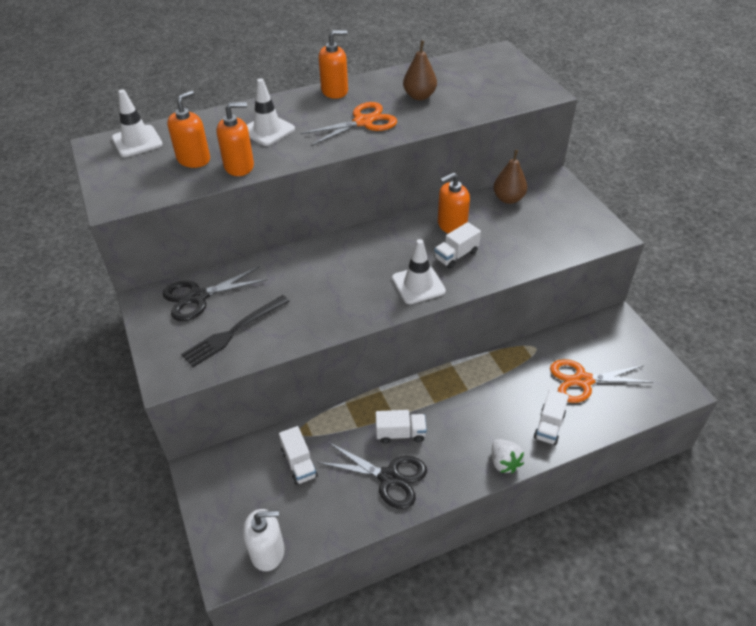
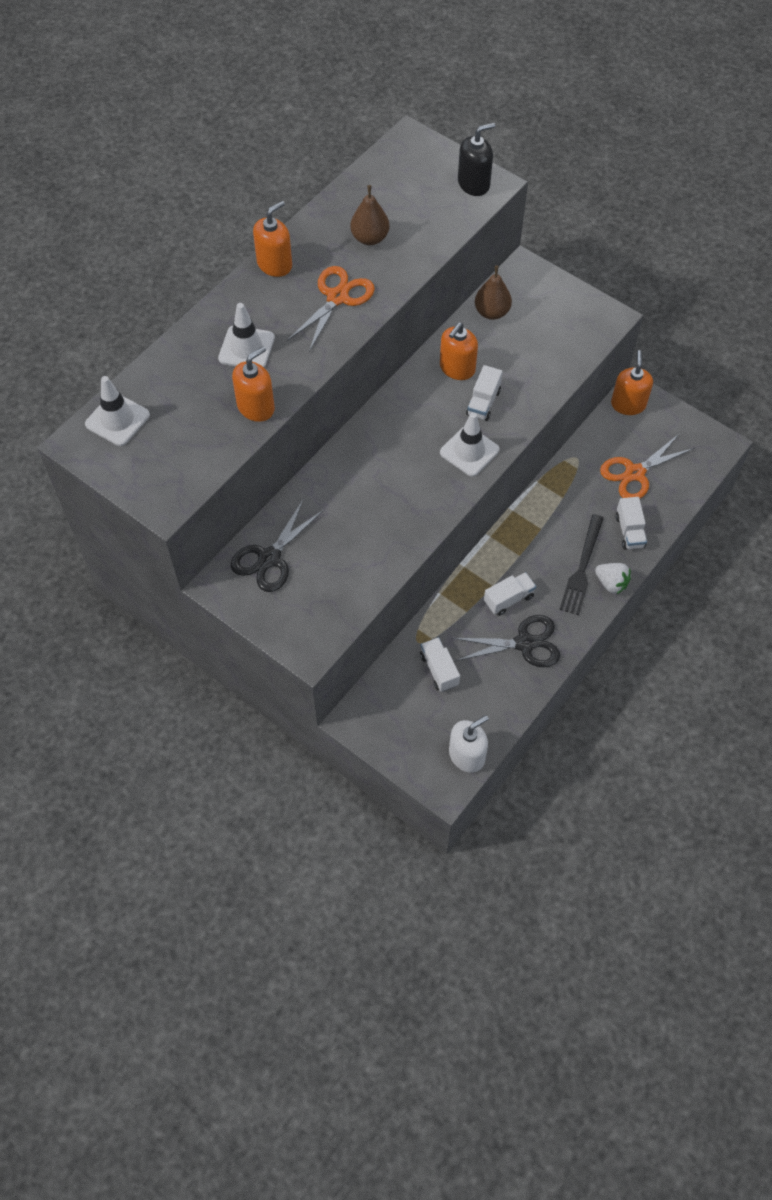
camera: 30 degrees left, 15 degrees up
(193, 159) = (200, 417): orange soap dispenser -> orange soap dispenser (628, 404)
(234, 332) = (334, 578): black fork -> black fork (582, 567)
(299, 464) = (439, 670): white truck -> white truck turned 150 degrees counterclockwise
(529, 88) = (474, 184): none -> black soap dispenser

